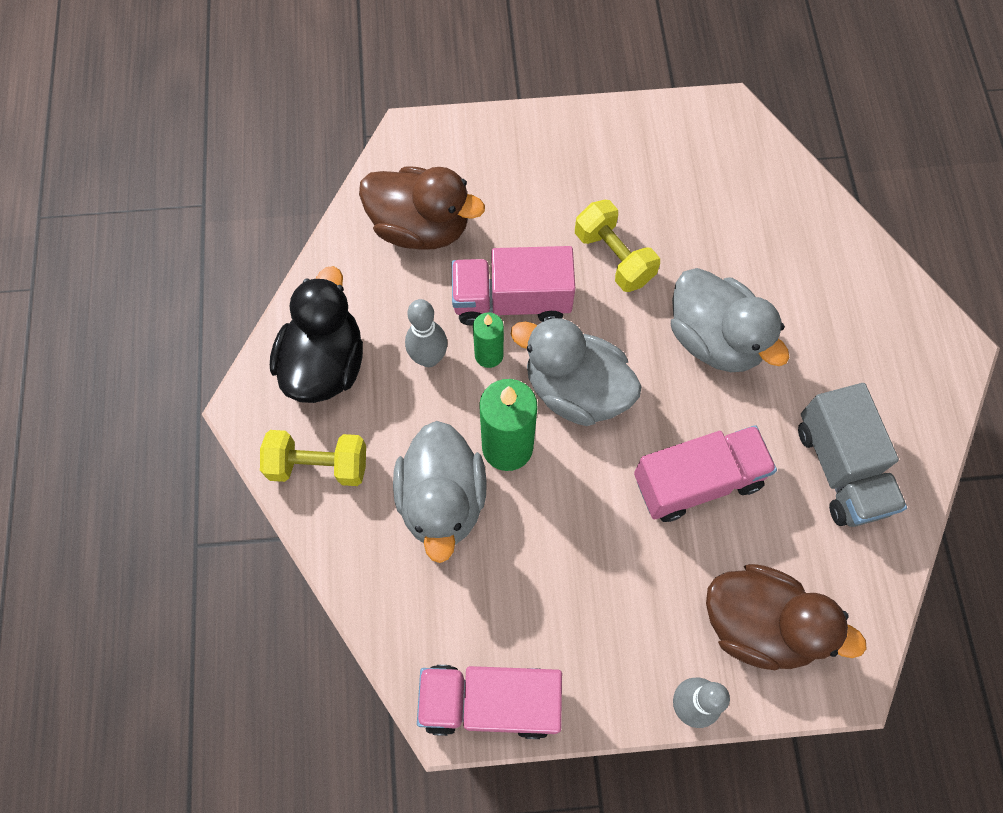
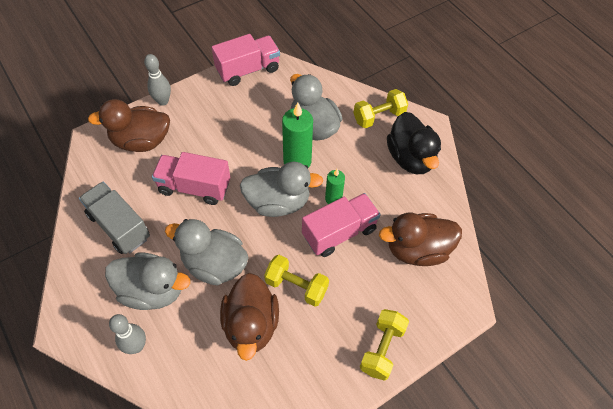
camera: 150 degrees right, 10 degrees down
(429, 358) = (362, 183): grey bowling pin -> grey bowling pin (136, 346)
(548, 139) = (382, 349): none -> yellow dumbbell
(697, 238) = (251, 325): none -> brown duck
(697, 481) = (194, 187): pink truck -> pink truck turned 60 degrees clockwise
(816, 343) = (152, 290): none -> grey duck

